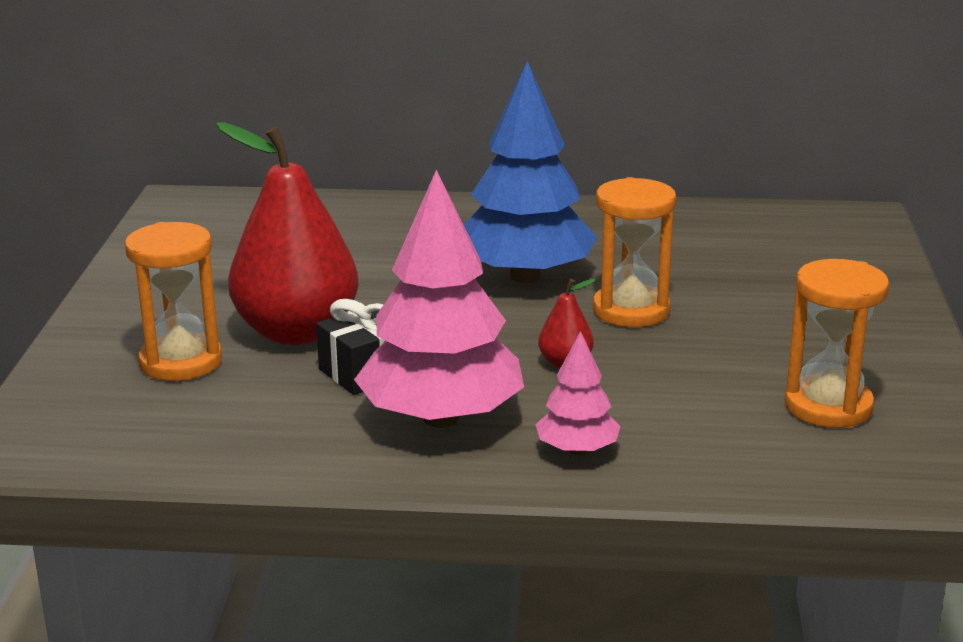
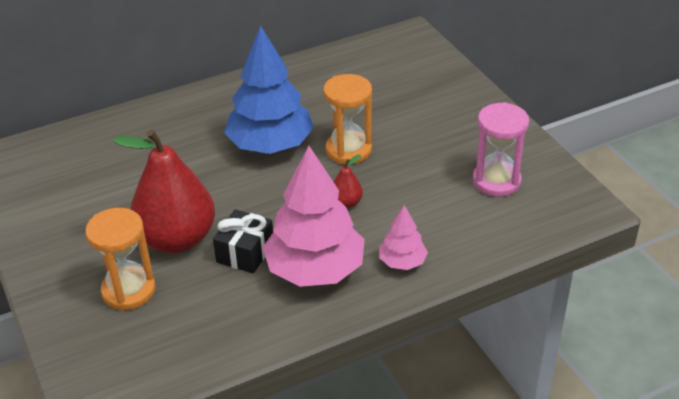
camera: 30 degrees left, 15 degrees up
(828, 407) = (496, 181): orange hourglass -> pink hourglass

